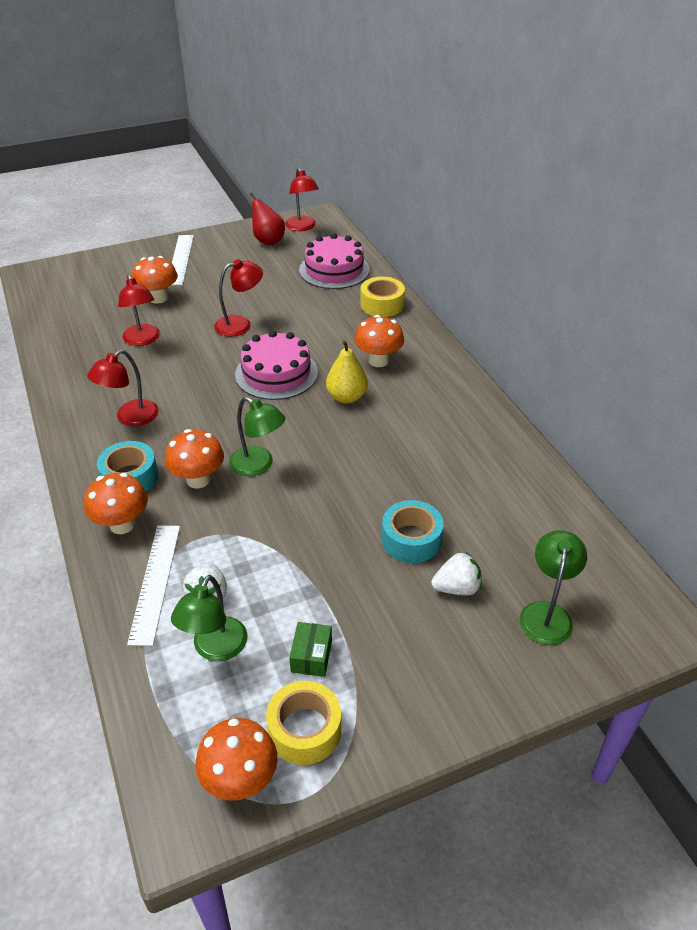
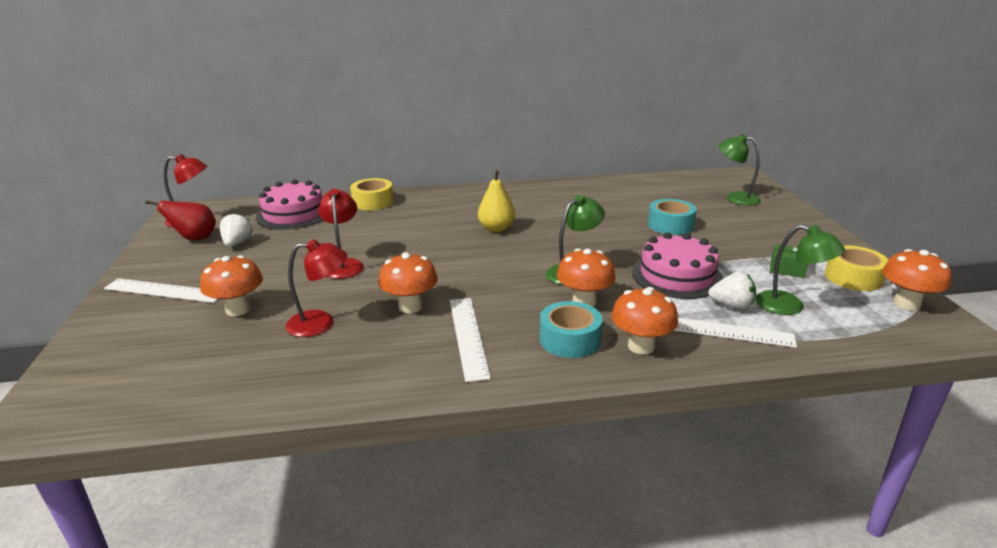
camera: 75 degrees left, 15 degrees down
(130, 418) = (468, 336): red lamp -> white ruler
(276, 373) = (442, 254): pink cake -> pink cake (677, 276)
(378, 361) = (454, 212): orange mushroom -> orange mushroom (410, 306)
(457, 588) = (716, 217): white strawberry -> white strawberry (237, 243)

